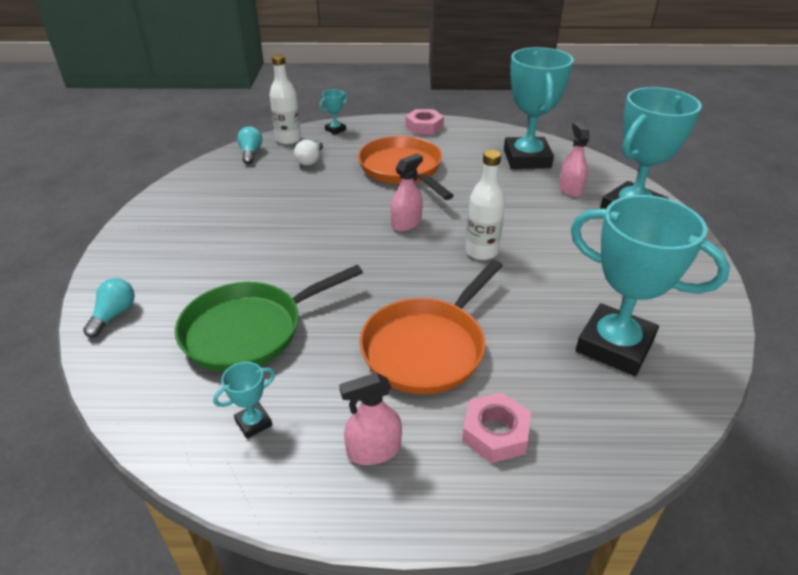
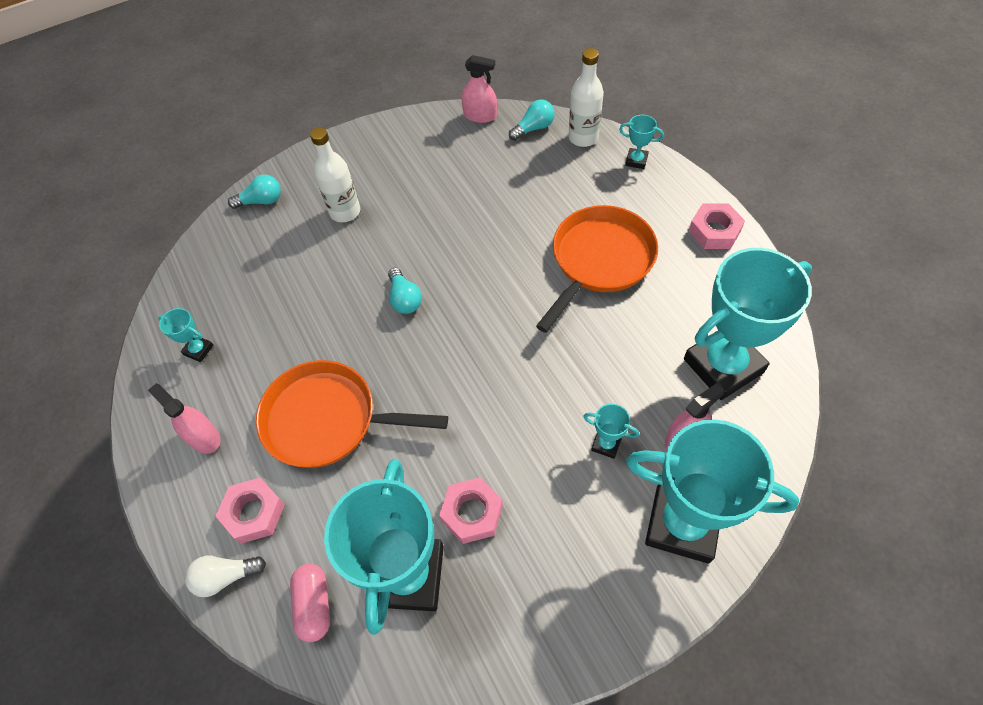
camera: 65 degrees right, 20 degrees up
(249, 330) = (286, 289): green pan -> none
(310, 160) = (557, 178): white light bulb -> white light bulb (226, 577)
(341, 263) = (404, 299): none -> turquoise light bulb
(406, 223) = (499, 315): pink spray bottle -> pink spray bottle (480, 115)
(481, 251) = (492, 400): white bottle -> white bottle (345, 212)
(554, 217) = (606, 444): none -> turquoise trophy
(575, 293) = (472, 513): none -> pink nut
(618, 415) = (314, 605): none -> pink capsule

